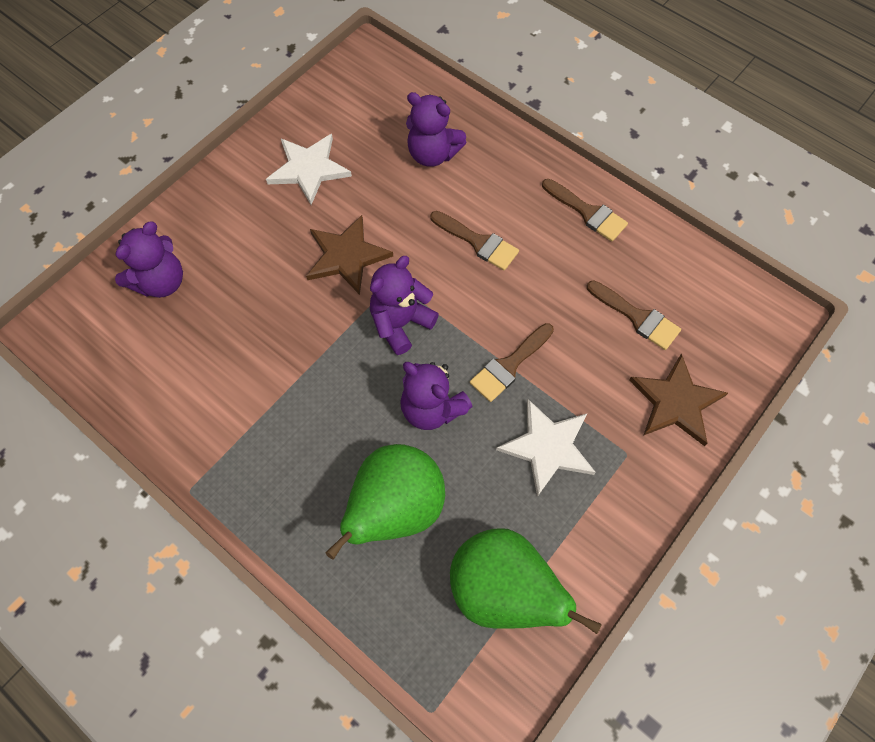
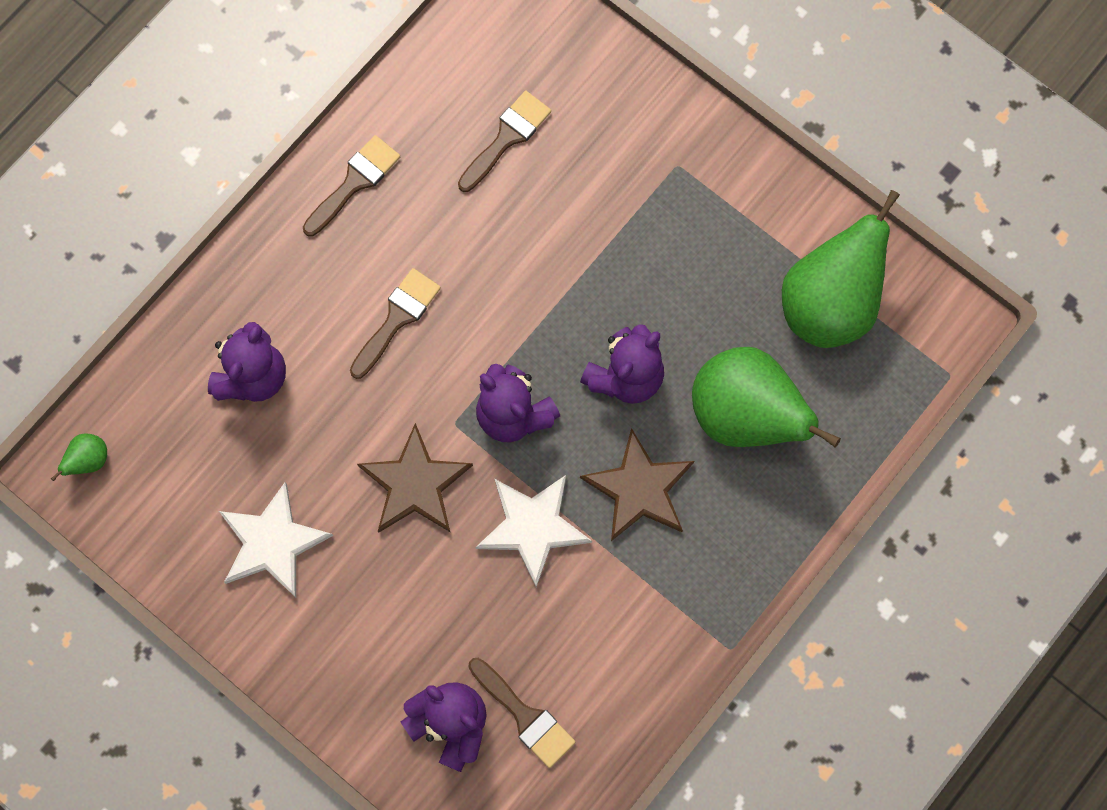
camera: 90 degrees left, 10 degrees up
(373, 67) = (89, 460): none -> green pear
(509, 365) = (570, 286): brown brush -> brown brush (525, 716)
(548, 447) = (671, 249): white star -> white star (533, 527)
(675, 402) = (615, 107): brown star -> brown star (639, 489)

